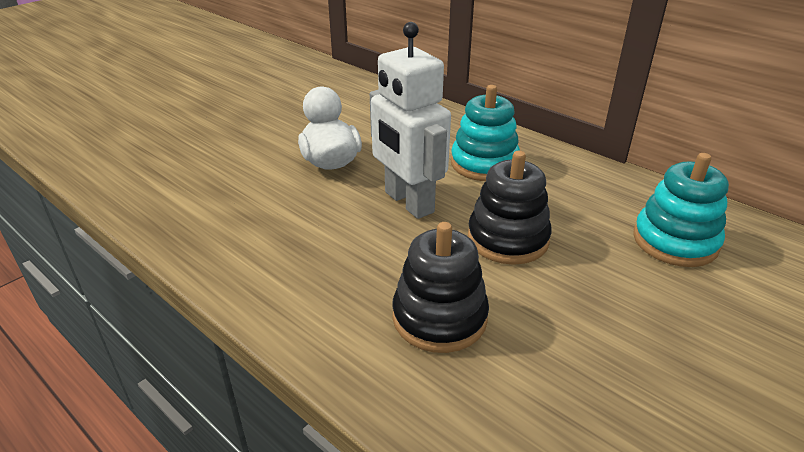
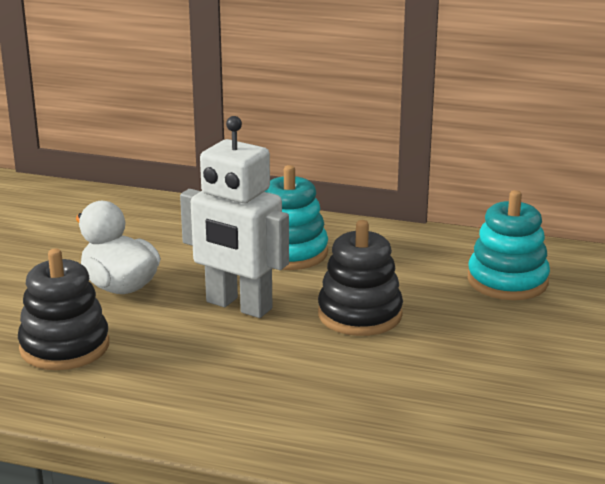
camera: 25 degrees left, 10 degrees down
(439, 317) = (342, 391): black stacking toy -> black stacking toy (65, 347)

